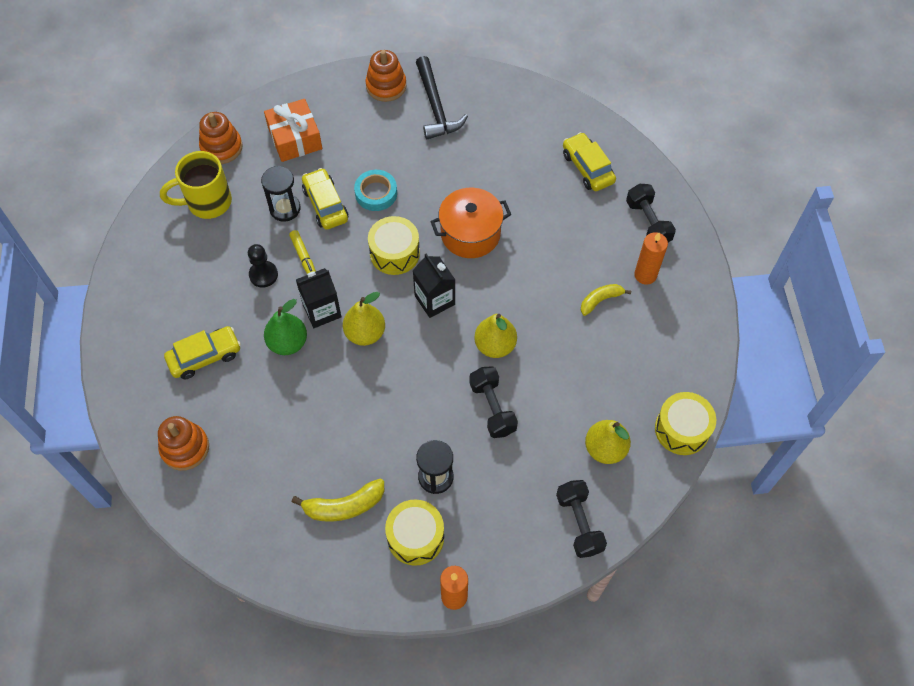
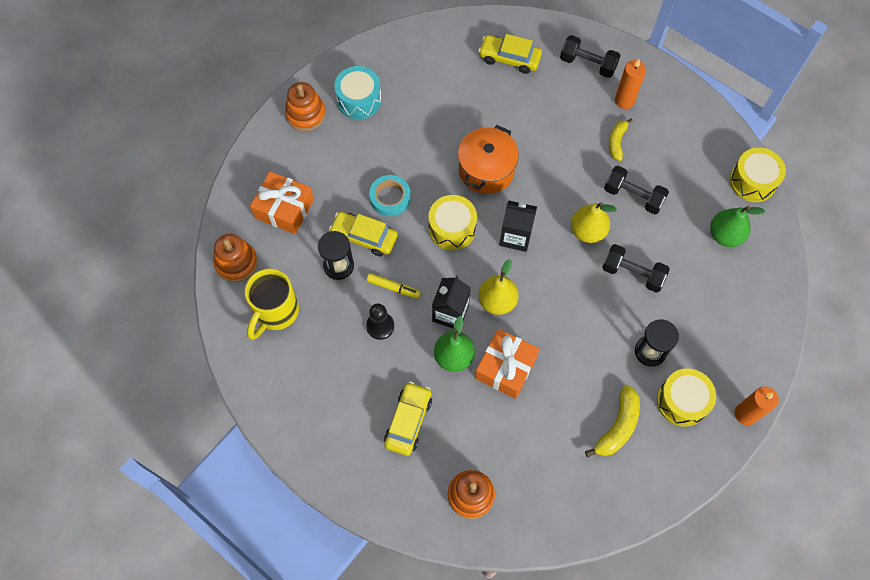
camera: 45 degrees left, 5 degrees up
(314, 385) = (505, 367): none -> orange gift
(436, 106) = (359, 100): black hammer -> turquoise drum
(579, 523) = (762, 296): black dumbbell -> black dumbbell (633, 196)
(605, 449) = (725, 235): yellow pear -> green pear

